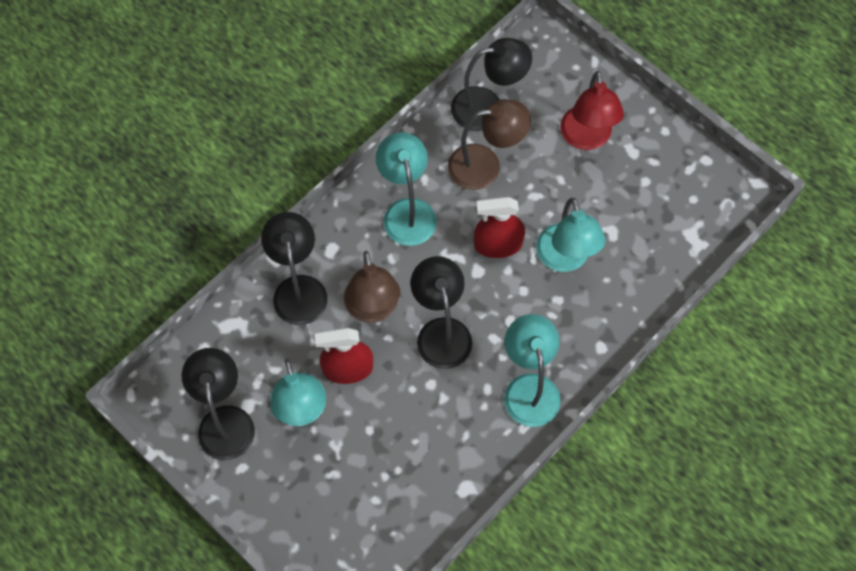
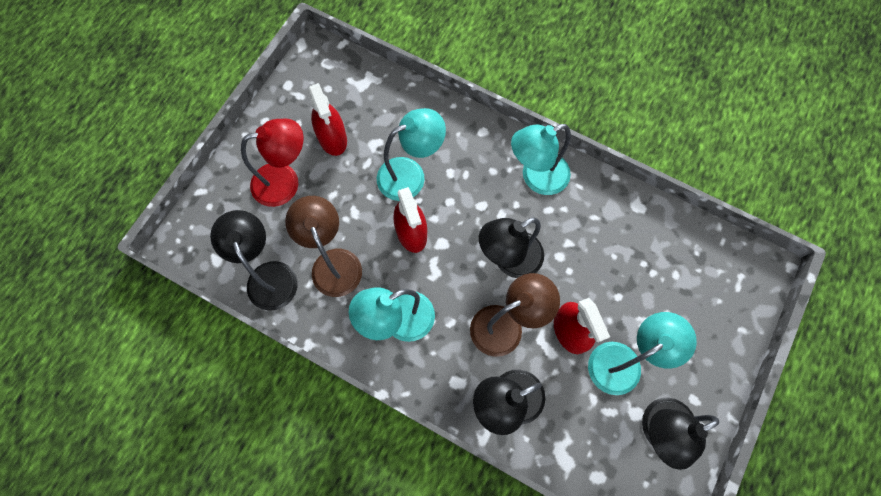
camera: 105 degrees left, 5 degrees up
(628, 192) = (332, 138): none -> red spray bottle

